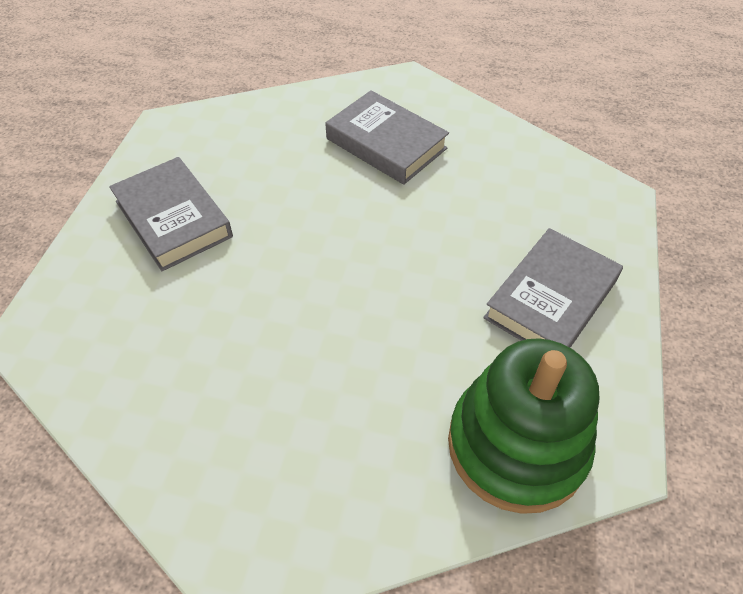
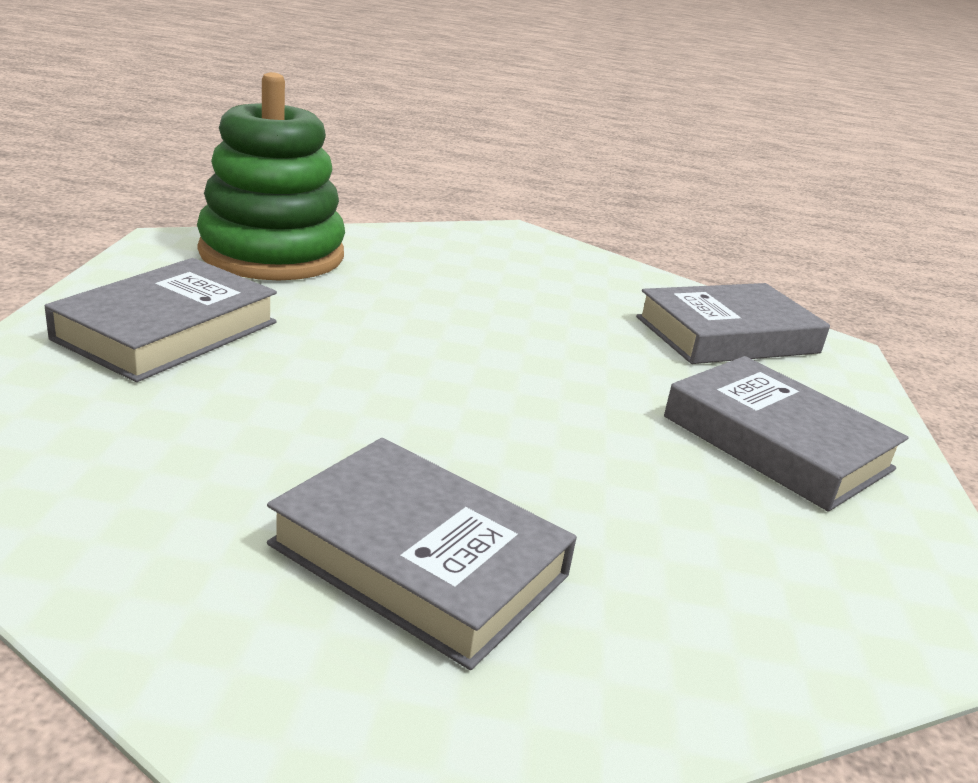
camera: 170 degrees right, 25 degrees down
(119, 343) = (727, 335): none -> grey book

